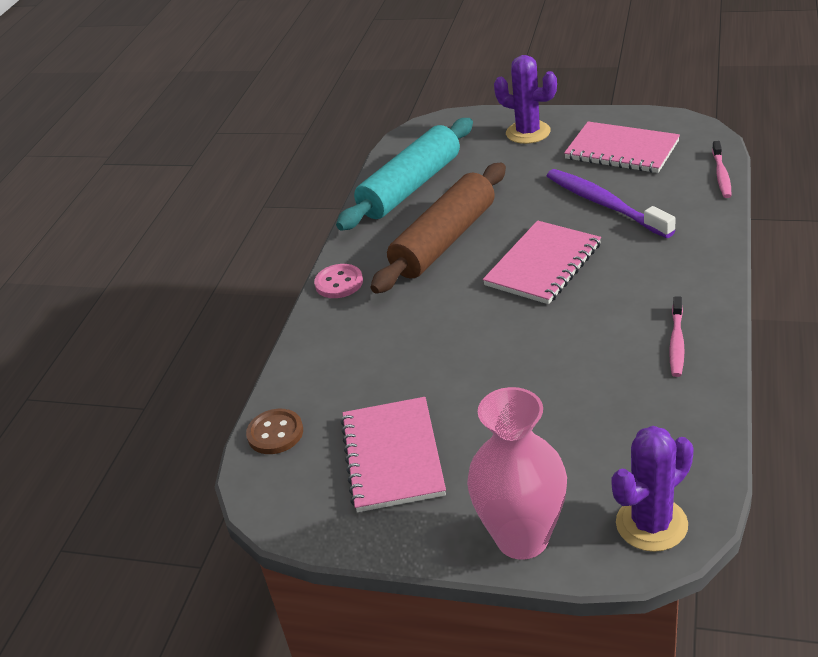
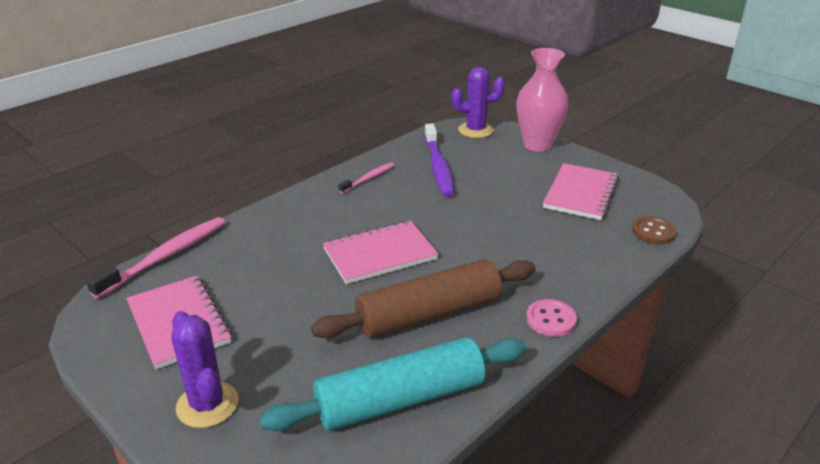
camera: 155 degrees left, 5 degrees down
(605, 204) = (273, 278): purple toothbrush -> purple toothbrush (438, 167)
(721, 175) = (166, 257): pink toothbrush -> pink toothbrush, size x1.78

